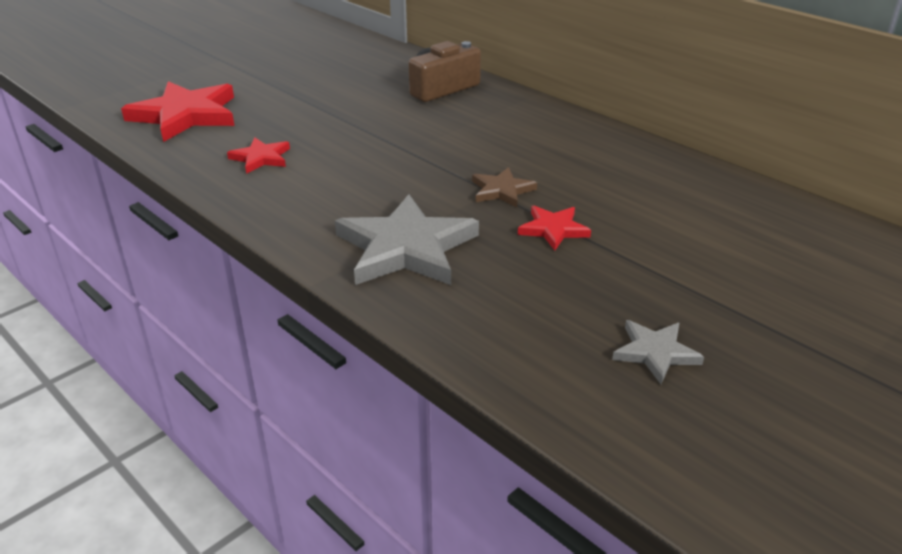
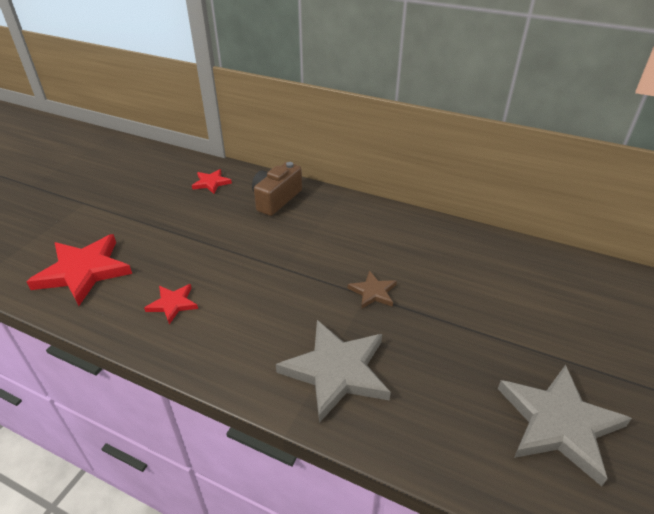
camera: 20 degrees left, 5 degrees up
(553, 229) = (428, 322): red star -> red star (211, 183)
(655, 352) = (559, 423): grey star -> grey star, size x1.97

